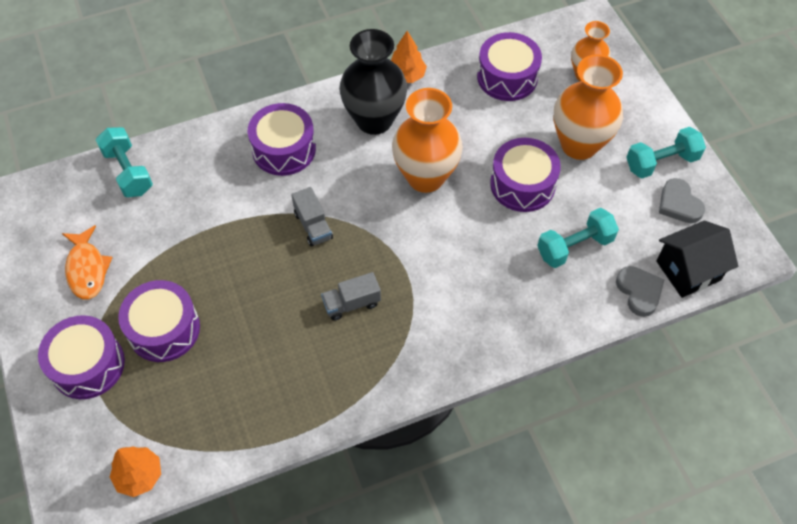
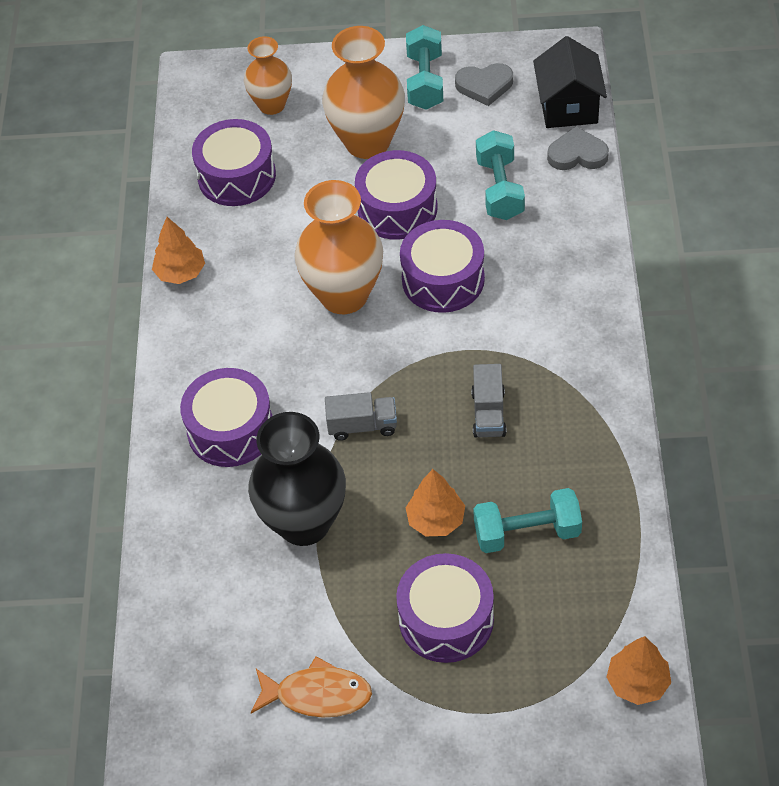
camera: 65 degrees left, 5 degrees down
(88, 365) = (465, 716): purple drum -> purple drum (443, 279)
(128, 172) = (179, 618): turquoise dumbbell -> turquoise dumbbell (527, 532)
(246, 297) = (436, 520): none -> orange tree
(374, 120) = (233, 323): black vase -> black vase (304, 523)

